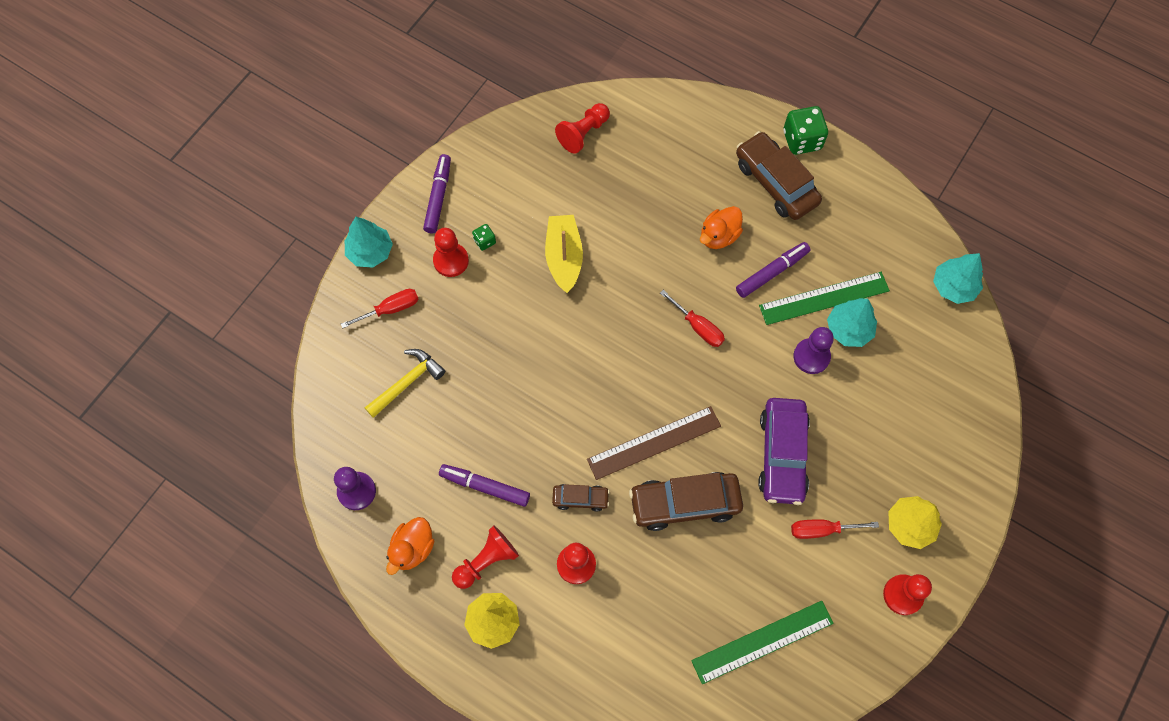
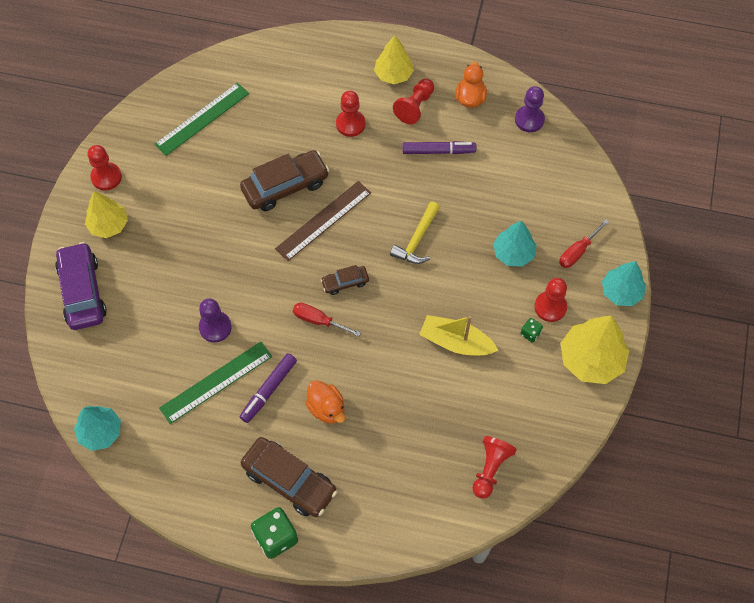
camera: 160 degrees right, 5 degrees down
(407, 382) = (533, 202): yellow hammer -> yellow hammer (417, 240)
(438, 197) = (591, 359): purple marker -> yellow tree
(564, 257) = (456, 342): yellow boat -> yellow boat turned 135 degrees clockwise
(580, 499) = (364, 165): brown car -> brown car (345, 282)
(719, 236) = (326, 408): orange duck -> orange duck turned 120 degrees clockwise
(782, 455) = (220, 243): purple car -> purple car (82, 292)
(822, 530) = (176, 201): red screwdriver -> none
(848, 329) = (188, 361): turquoise tree -> turquoise tree (513, 253)

